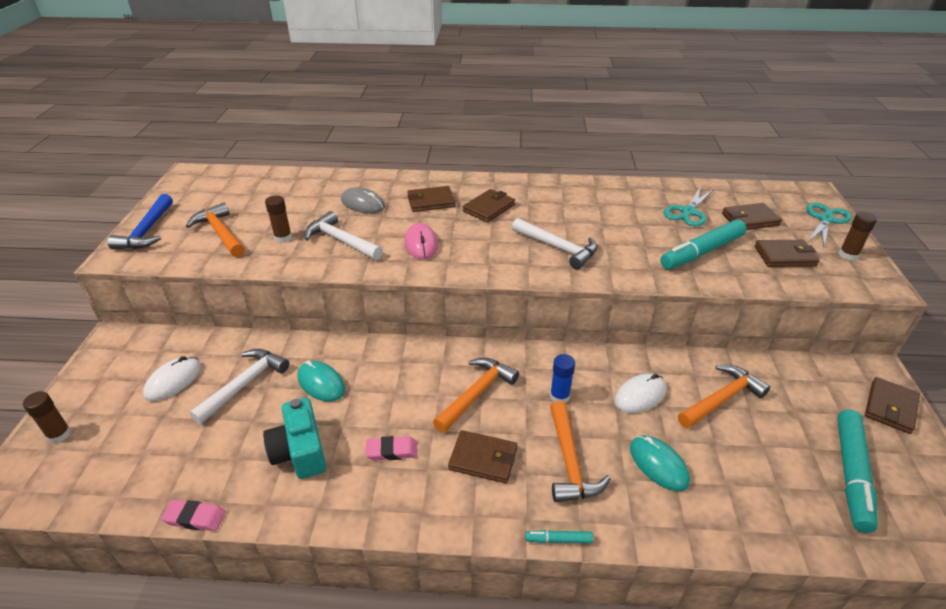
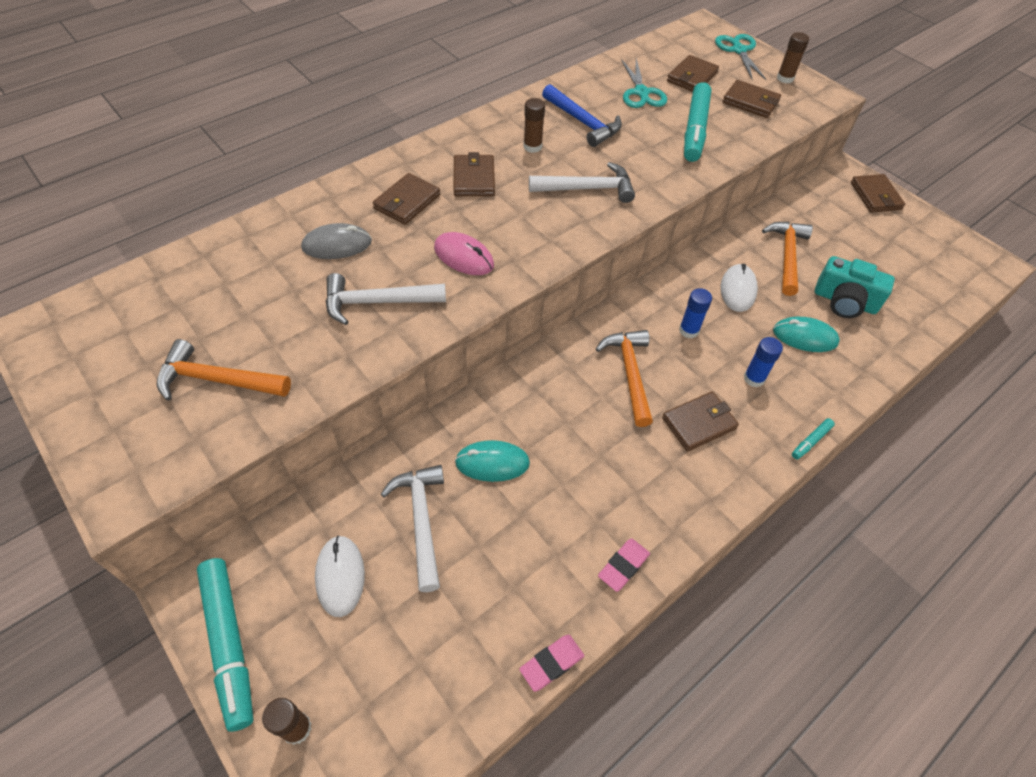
camera: 45 degrees left, 15 degrees up
(147, 231) = (108, 439): blue hammer -> blue hammer (583, 122)
(283, 237) = (305, 338): brown glue stick -> brown glue stick (532, 146)
(300, 451) = (558, 535): turquoise camera -> turquoise camera (844, 301)
(391, 451) = (628, 472): pink eraser -> pink eraser (623, 566)
(569, 462) = (754, 378): orange hammer -> blue glue stick
(785, 256) = (750, 102): brown wallet -> brown wallet turned 75 degrees clockwise
(851, 474) = (902, 261): turquoise marker -> turquoise marker (229, 643)

